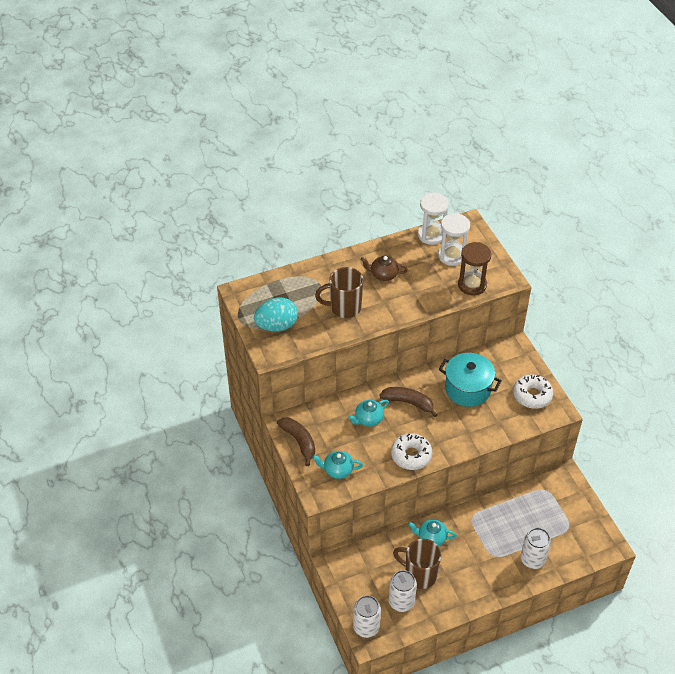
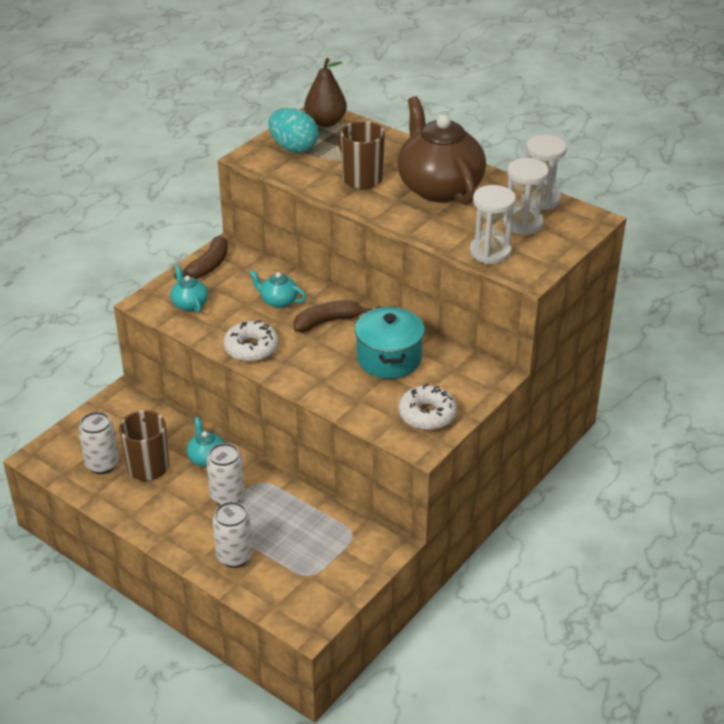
camera: 60 degrees right, 10 degrees down
(255, 294) = (325, 122): none -> brown pear
(366, 627) = (53, 449): white can -> white can (227, 496)
(383, 275) = (439, 188): brown teapot -> brown teapot, size x2.33
(409, 403) = (327, 321): brown banana -> brown banana turned 105 degrees counterclockwise
(472, 285) = (490, 252): brown hourglass -> white hourglass

